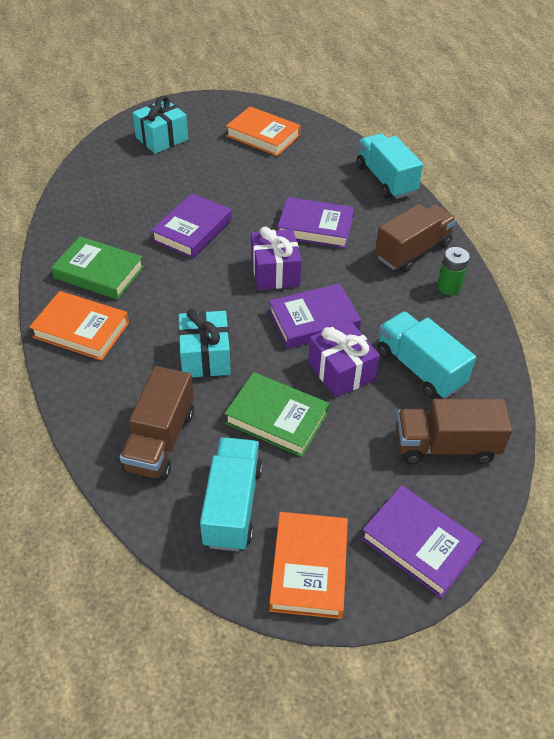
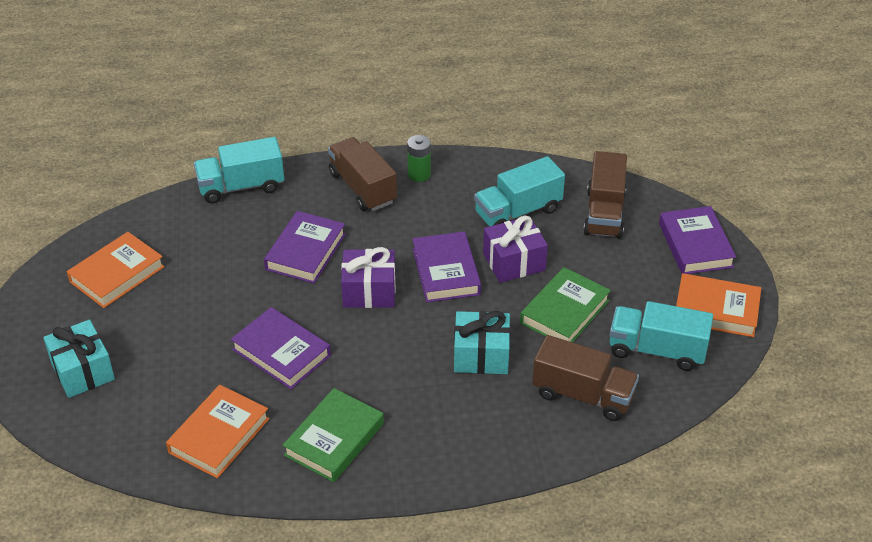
camera: 80 degrees left, 5 degrees down
(81, 330) = (425, 455): orange book -> orange book (219, 435)
(419, 543) = (695, 245): purple book -> purple book turned 60 degrees counterclockwise

